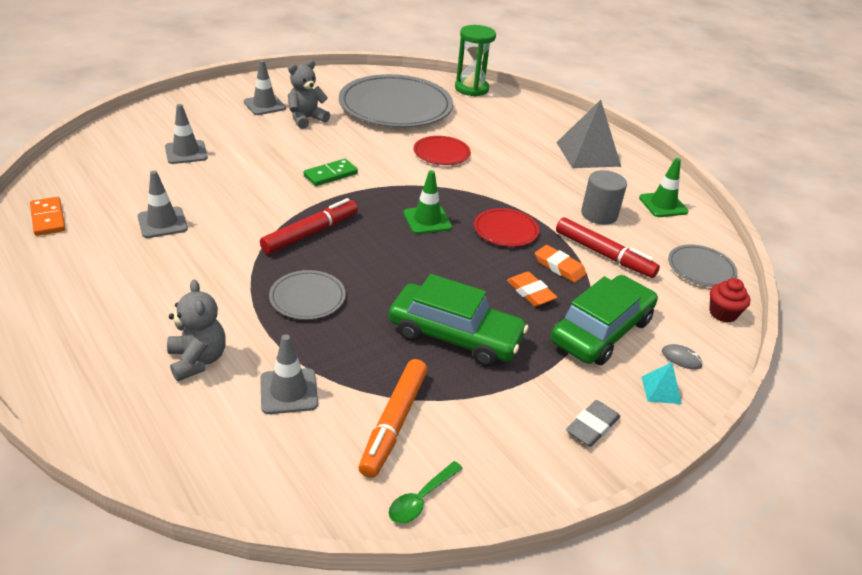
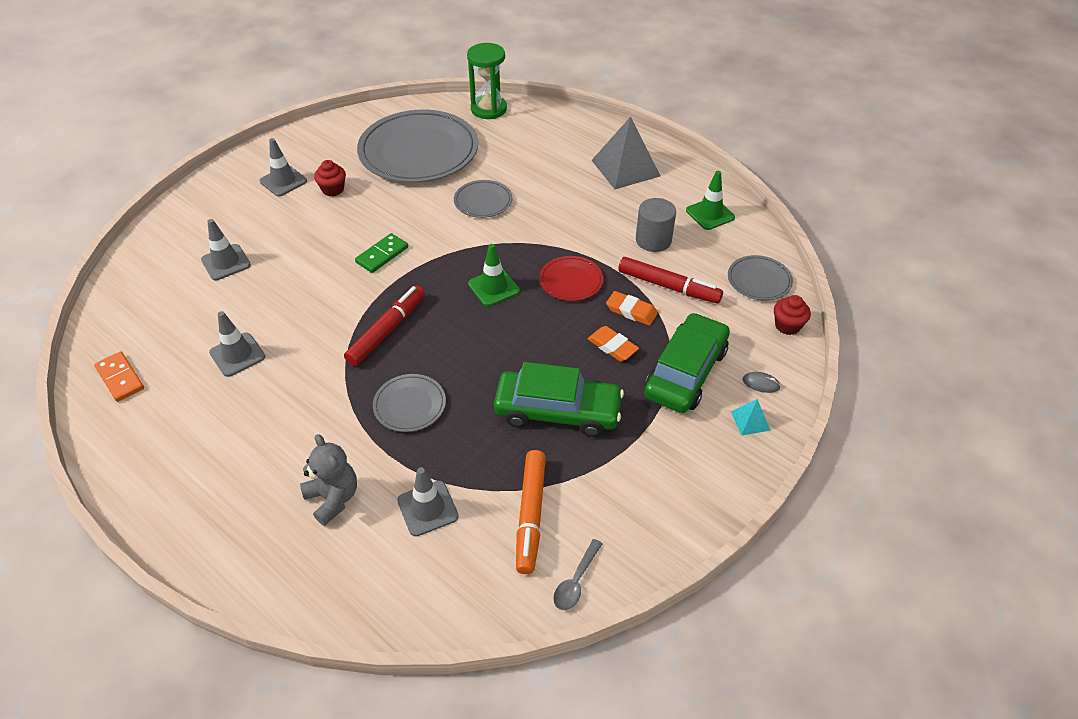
camera: 10 degrees left, 10 degrees up
(306, 119) = (333, 189): grey teddy bear -> red cupcake
(421, 499) = (576, 581): green spoon -> grey spoon
(441, 153) = (483, 201): red plate -> grey plate
(592, 426) = (700, 473): grey eraser -> none

